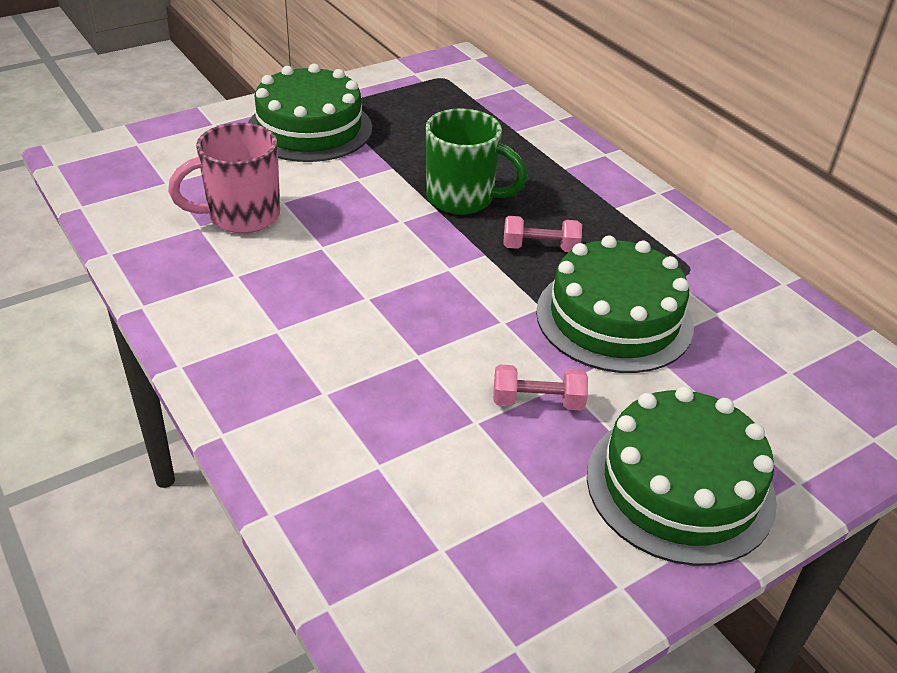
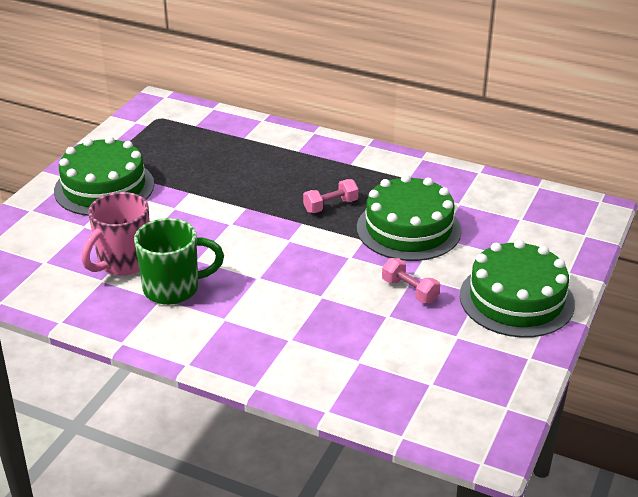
camera: 30 degrees left, 5 degrees down
(462, 199) = (254, 194): green mug -> green mug (173, 289)
(537, 402) = (410, 291): pink dumbbell -> pink dumbbell turned 75 degrees clockwise

